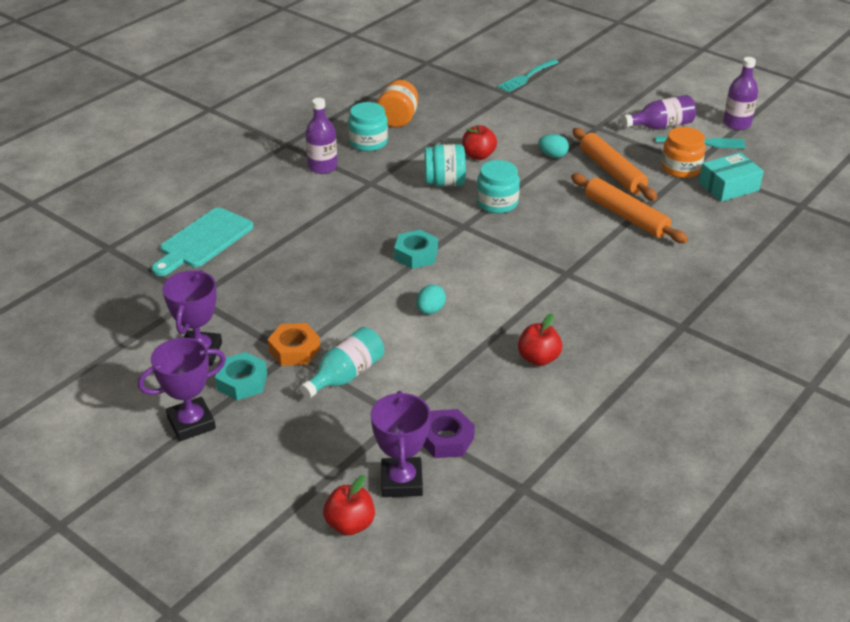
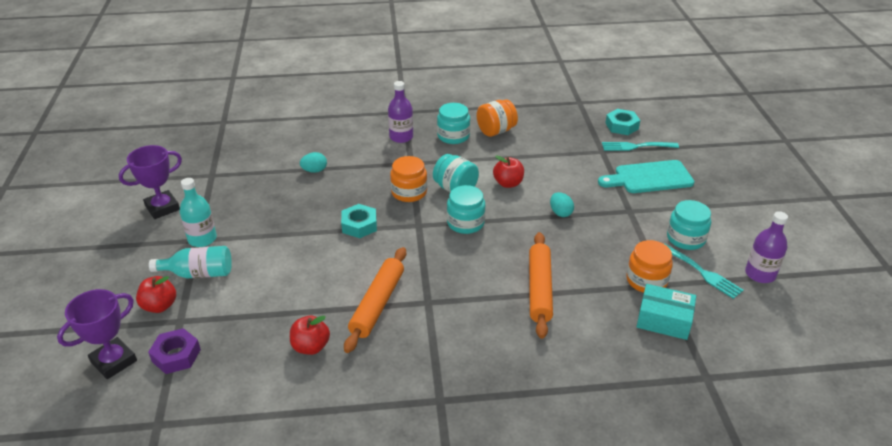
camera: 45 degrees right, 0 degrees up
(191, 423) = (94, 245): purple trophy -> none
(203, 241) = (269, 145): turquoise cutting board -> turquoise cutting board (649, 178)
(242, 382) = (151, 239): turquoise nut -> turquoise nut (622, 126)
(294, 350) = (202, 239): orange nut -> turquoise bottle
(350, 524) = (52, 364): red apple -> red apple (160, 306)
(411, 206) = (409, 192): none -> orange jar
(430, 310) = (306, 267): turquoise egg -> turquoise egg (314, 170)
(611, 171) = (585, 250): orange rolling pin -> orange rolling pin (377, 304)
(661, 126) = (685, 238): purple bottle -> turquoise jar

